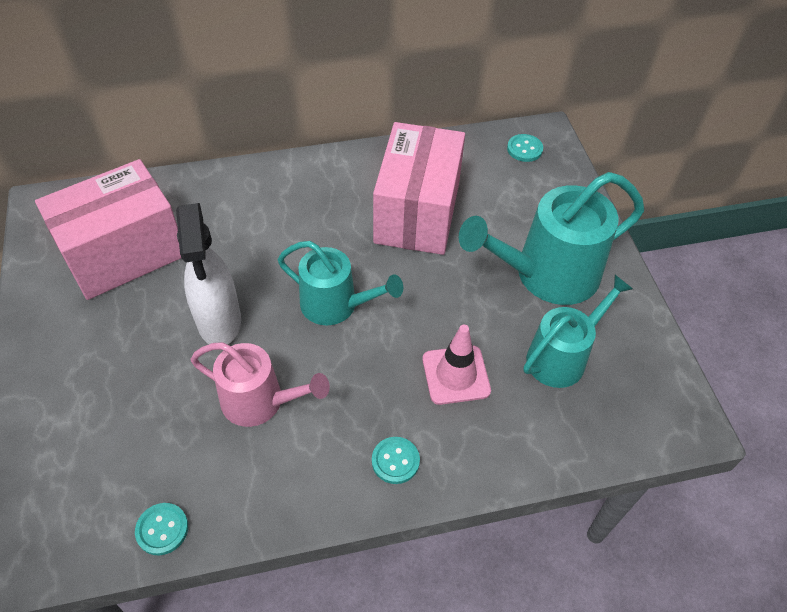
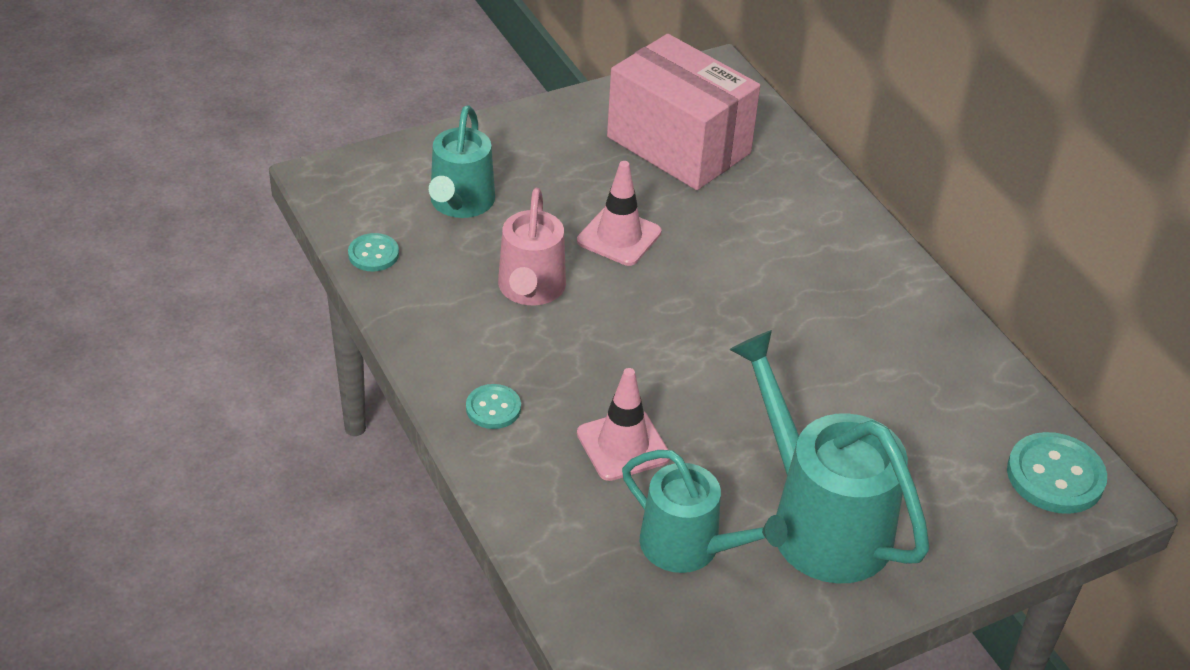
camera: 75 degrees right, 10 degrees down
(219, 322) = (619, 237): white spray bottle -> pink traffic cone
(336, 305) = (680, 324): turquoise watering can -> turquoise watering can (460, 203)
(417, 213) = (864, 374): pink box -> none
(524, 149) = (1055, 476): turquoise button -> turquoise button, size x1.72

